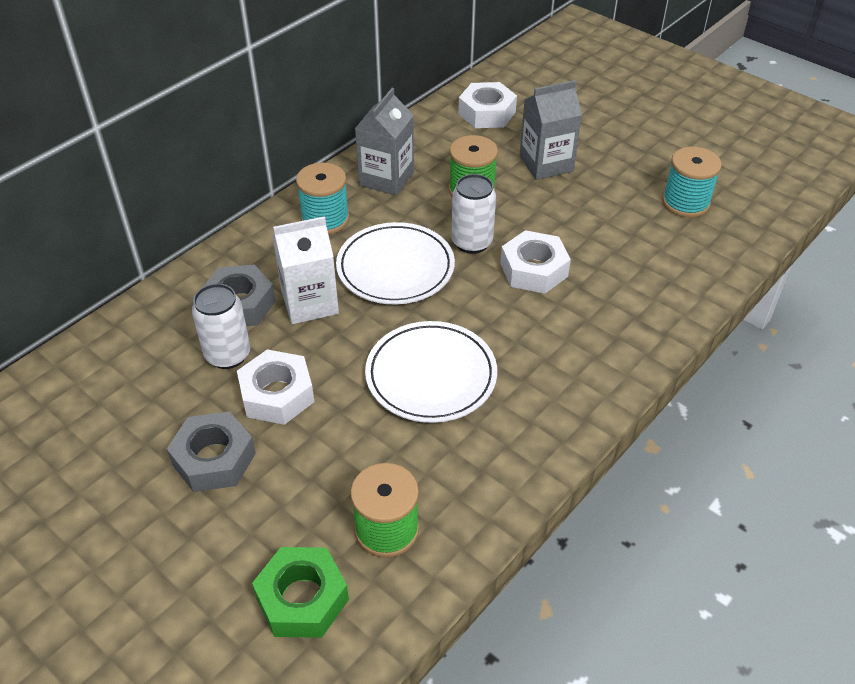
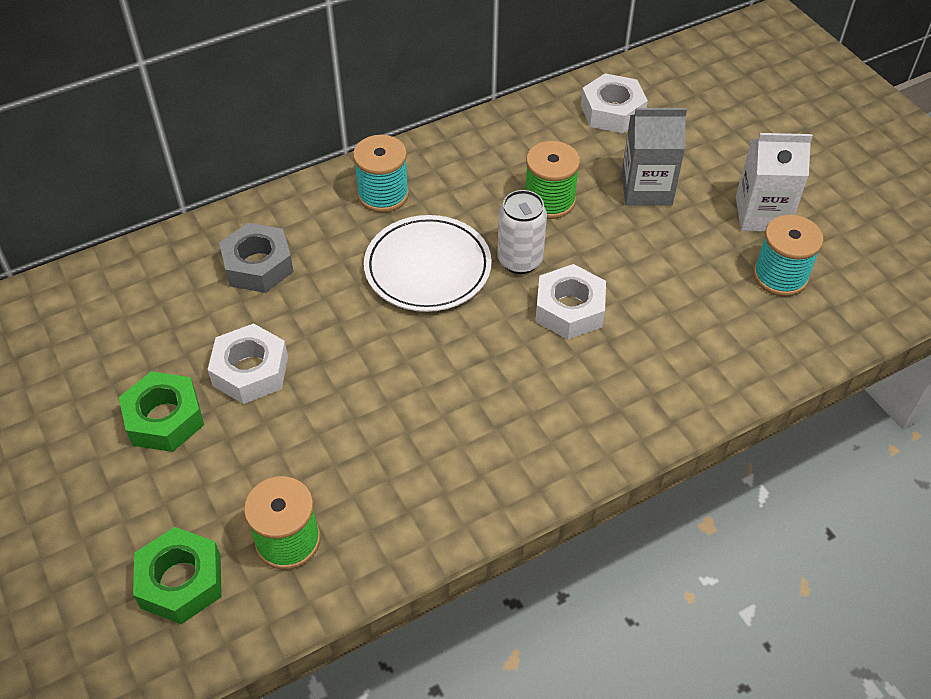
camera: 20 degrees right, 5 degrees up
(214, 459) = (164, 419): grey nut -> green nut
(228, 355) = (224, 316): white can -> none
(310, 303) = (325, 283): white carton -> white carton (762, 214)
(386, 178) = (467, 163): grey carton -> none
(431, 375) = (406, 395): white plate -> none

